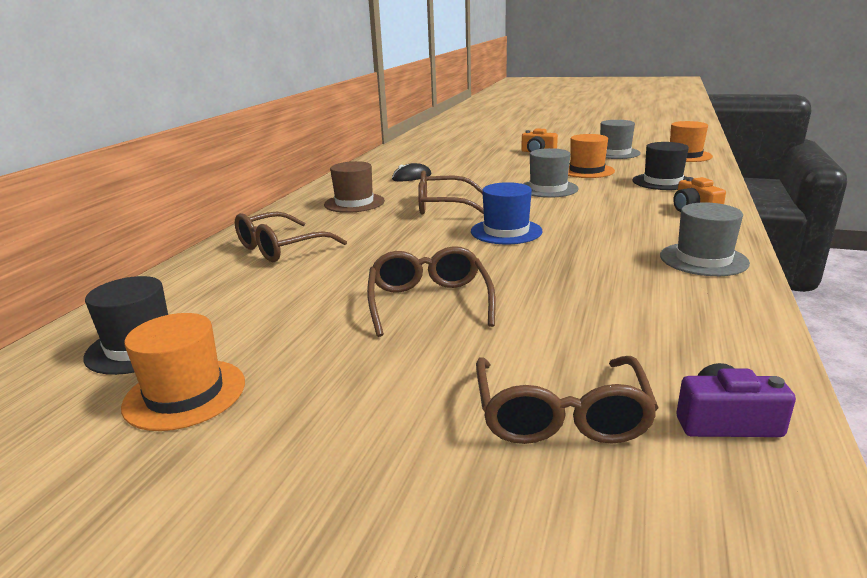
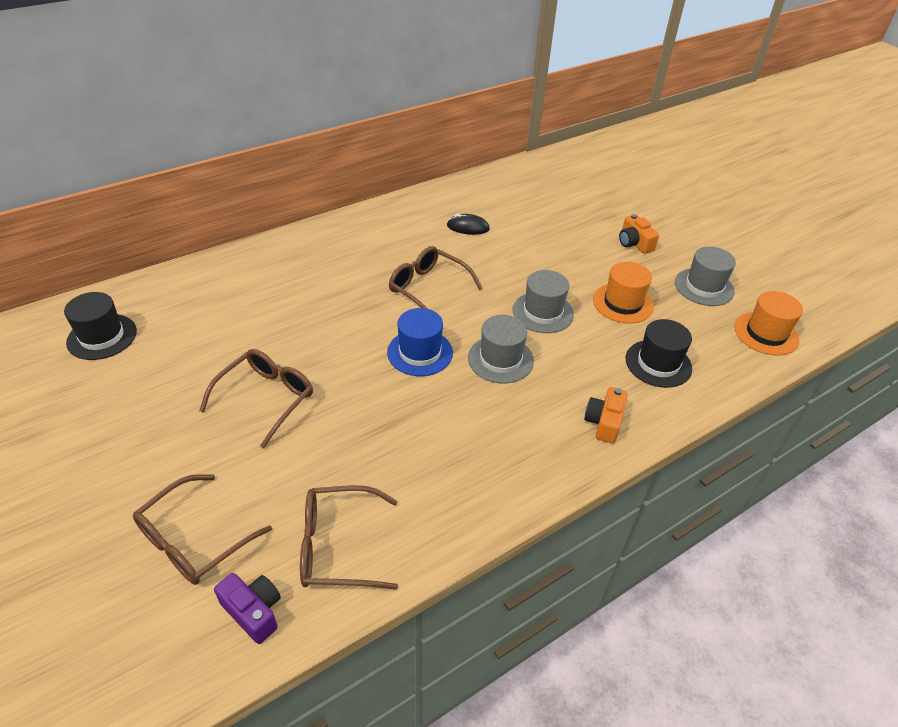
camera: 35 degrees right, 20 degrees up
(185, 394) = (80, 392): orange hat -> none
(282, 248) = (266, 279): brown glasses -> brown glasses (339, 546)
(354, 203) = (378, 244): brown hat -> none
(703, 259) = (493, 483): grey hat -> grey hat (500, 359)

